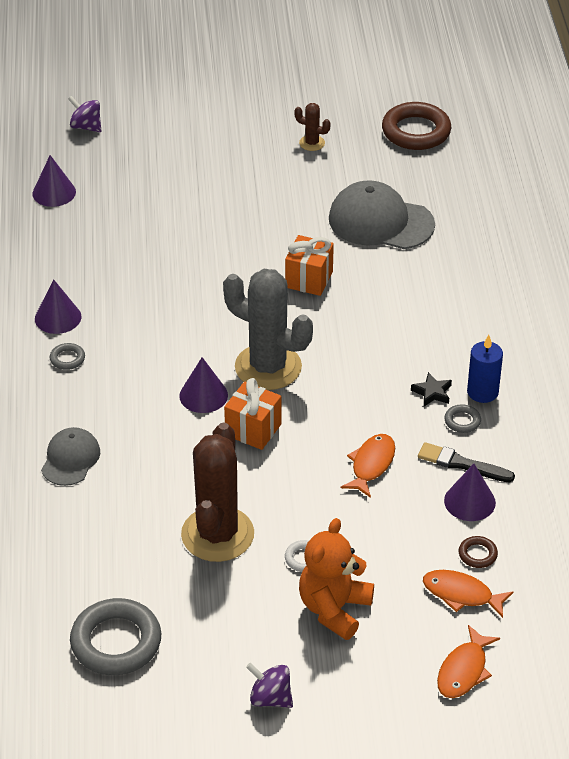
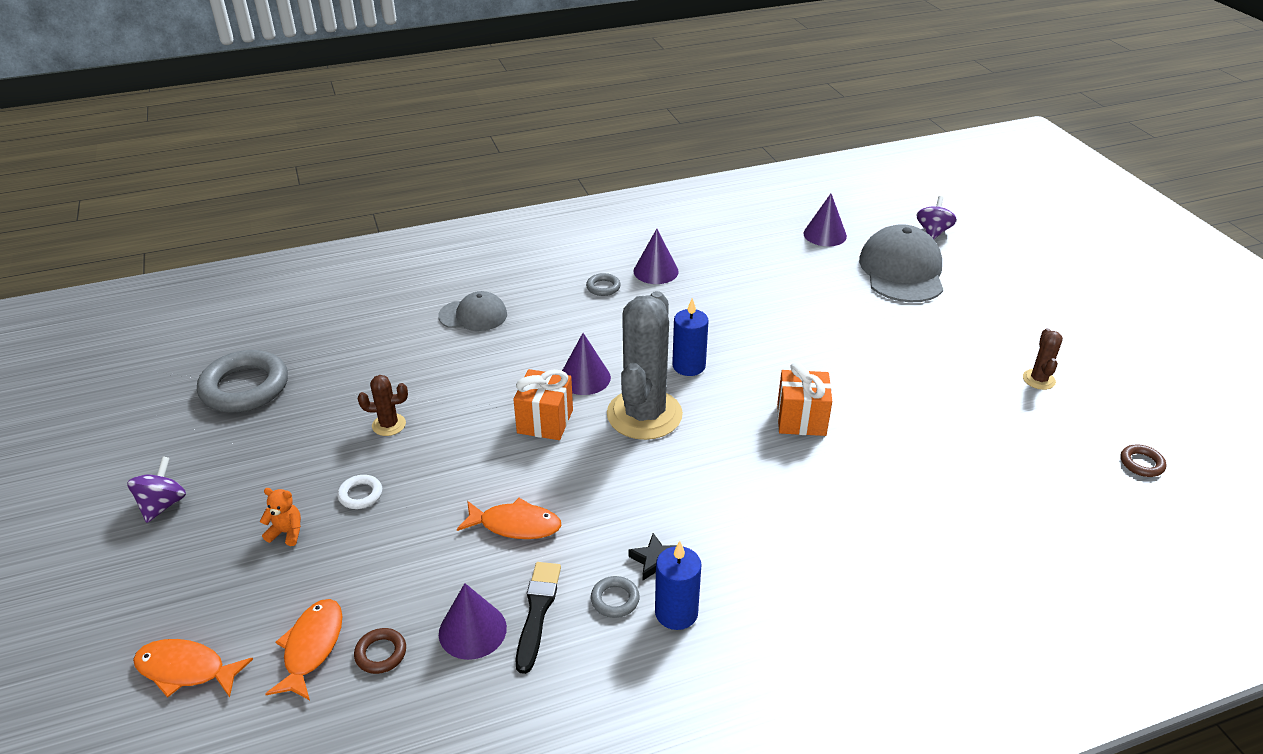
camera: 75 degrees right, 5 degrees down
(214, 327) = (689, 366): none -> blue candle
(217, 534) = (389, 425): brown cactus -> brown cactus, size x0.44
(334, 609) = (287, 532): orange teddy bear -> orange teddy bear, size x0.45
(380, 222) = (941, 461): grey cap -> grey cap (901, 271)
(416, 131) = (1141, 463): brown ring -> brown ring, size x0.45

